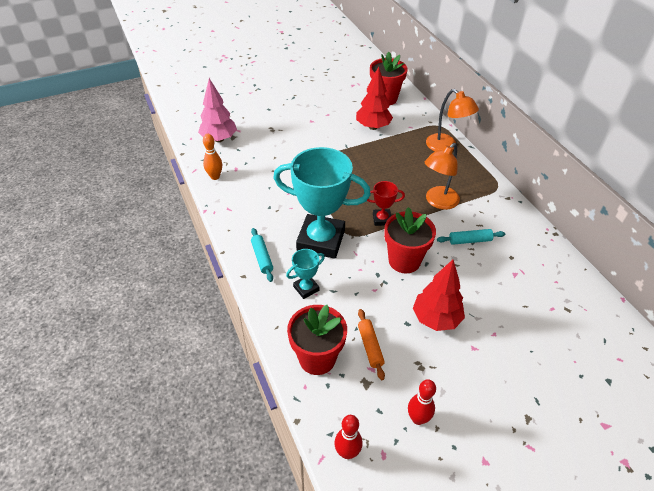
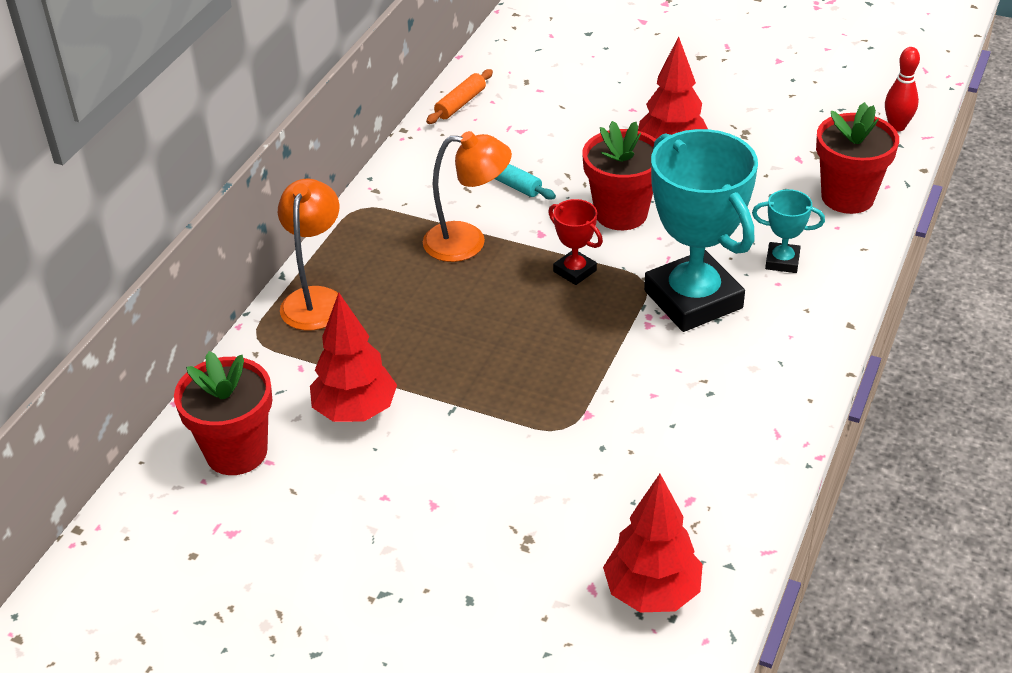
camera: 130 degrees left, 5 degrees down
(215, 177) = (743, 509): orange bowling pin -> none
(219, 139) = (652, 593): pink tree -> red tree
(262, 258) = (800, 330): turquoise rolling pin -> none
(370, 346) = (776, 173): orange rolling pin -> orange rolling pin (460, 104)
(418, 418) = (801, 108): red bowling pin -> none

